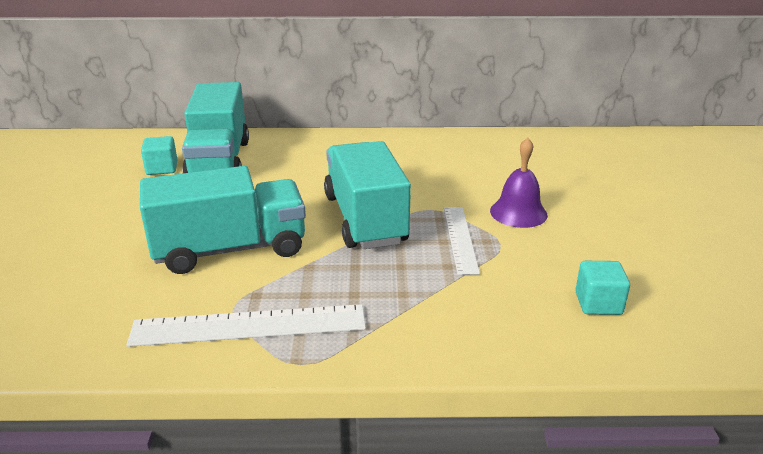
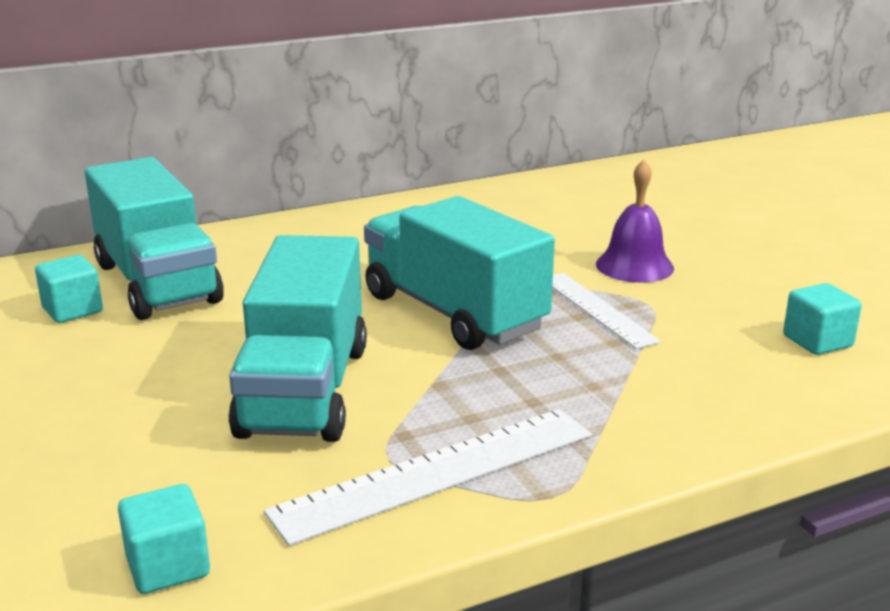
camera: 25 degrees left, 5 degrees down
(59, 338) = (168, 566): none -> turquoise cube
(230, 249) = (304, 390): turquoise truck -> turquoise truck turned 135 degrees clockwise

